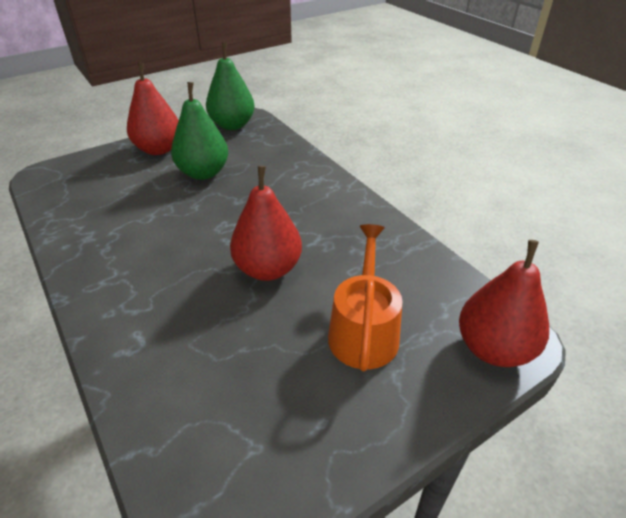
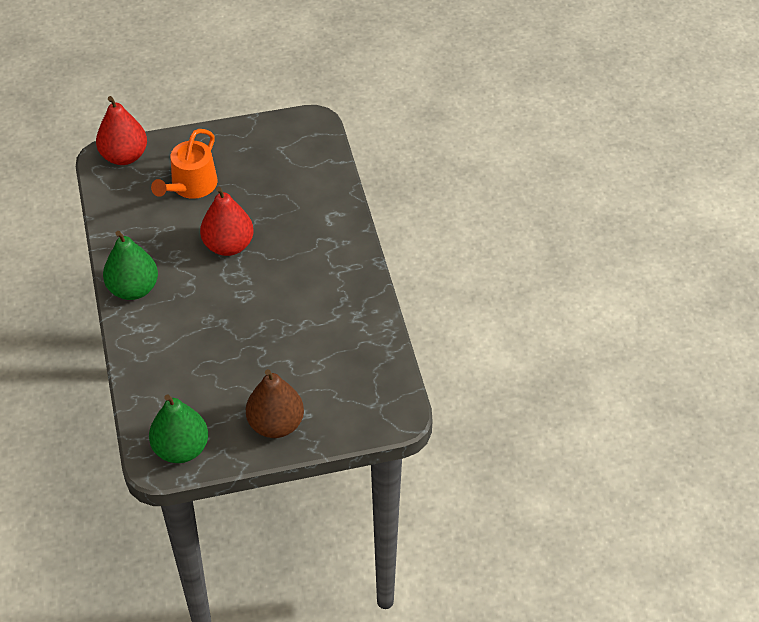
camera: 160 degrees left, 10 degrees up
(159, 149) = (276, 424): red pear -> brown pear
(203, 173) = (241, 369): green pear -> green pear (133, 289)

